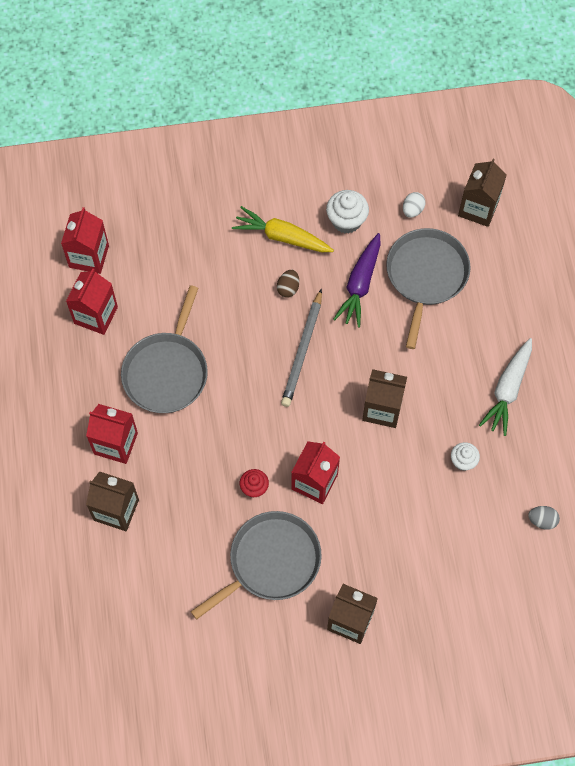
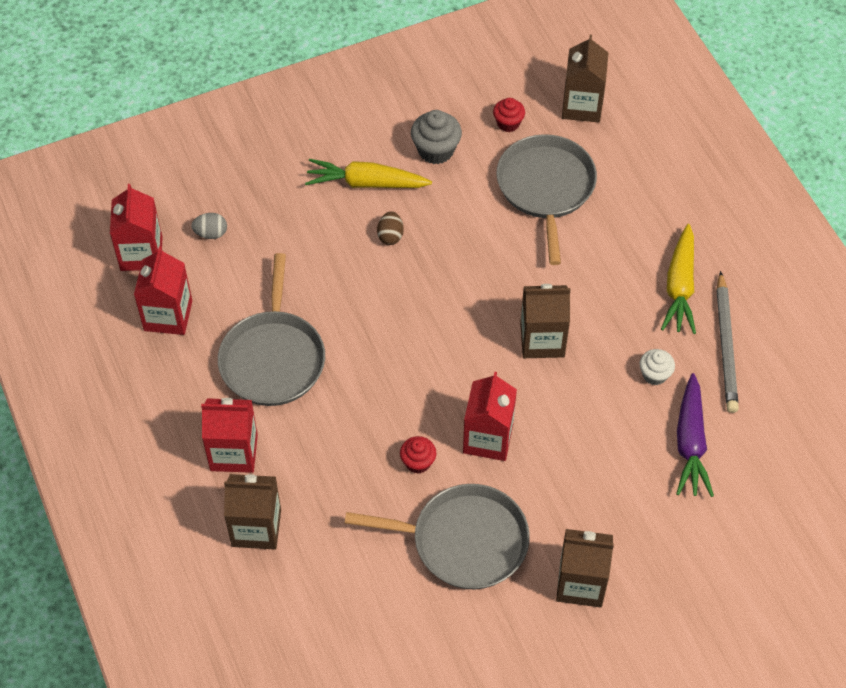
camera: 15 degrees left, 10 degrees down
(270, 562) = (463, 541): grey pan -> grey pan turned 60 degrees clockwise
(302, 350) = (428, 298): grey pencil -> grey pencil (725, 345)
(346, 220) = (436, 150): white cupcake -> grey cupcake
(360, 284) = (473, 213): purple carrot -> purple carrot (690, 443)
(412, 210) = (508, 123): white egg -> red cupcake
(508, 390) = (680, 286): white carrot -> yellow carrot
(542, 520) = (767, 417): grey egg -> grey egg (211, 233)

